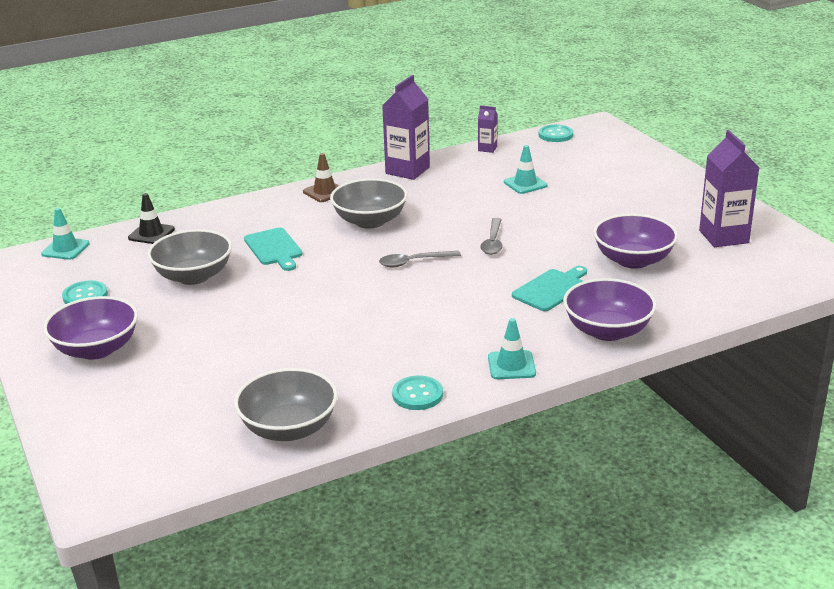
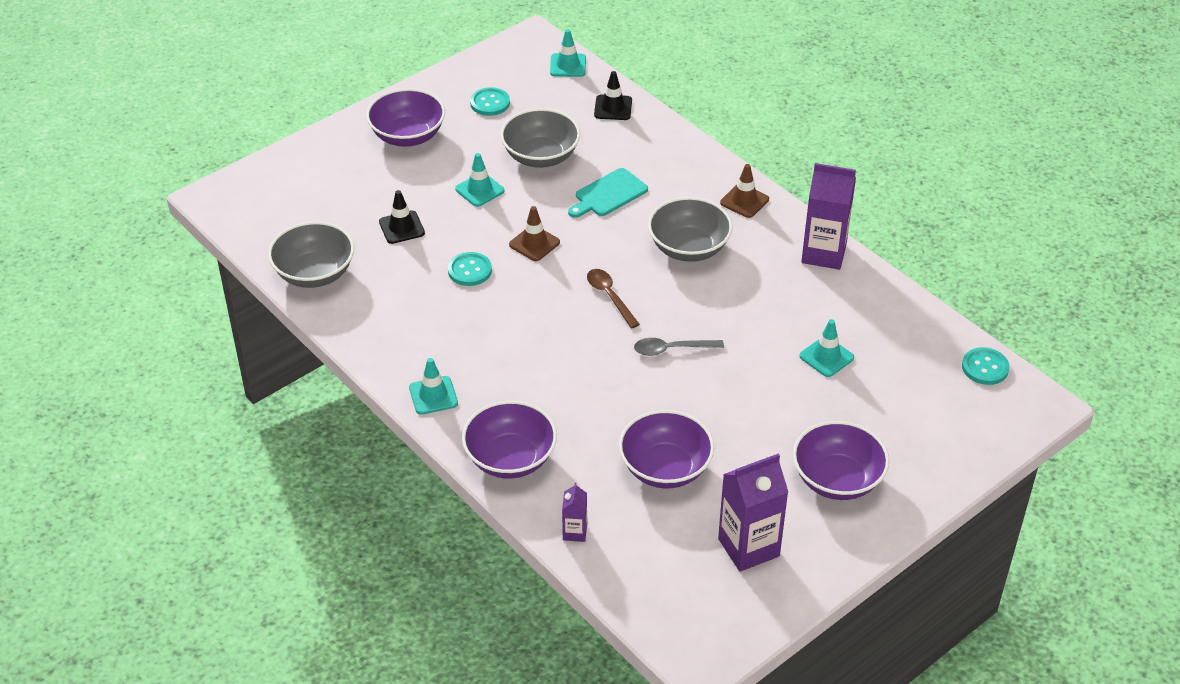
camera: 75 degrees right, 15 degrees up
(220, 313) = (479, 190): none -> turquoise traffic cone
(247, 364) = (401, 227): none -> black traffic cone
(320, 291) = (534, 243): none -> brown traffic cone
(414, 262) = (610, 297): grey spoon -> brown spoon
(417, 395) = (375, 340): turquoise button -> turquoise button (469, 270)
(487, 149) = (913, 310): purple carton -> purple carton (574, 532)
(551, 289) = (583, 408): turquoise cutting board -> none
(657, 196) = (837, 480): none -> purple bowl

